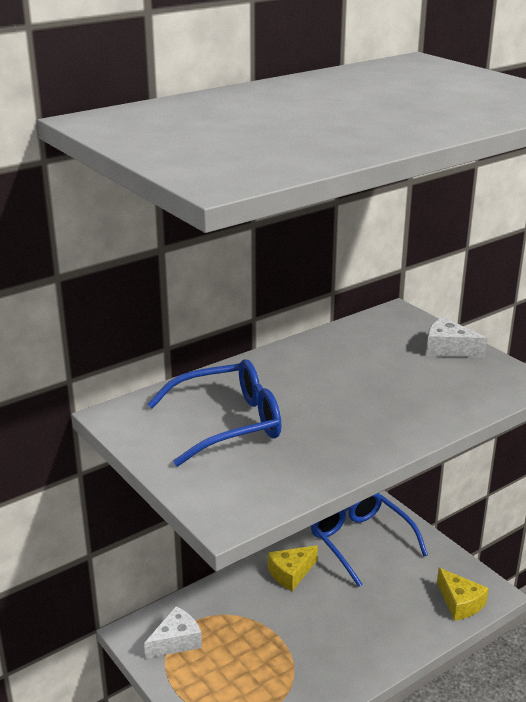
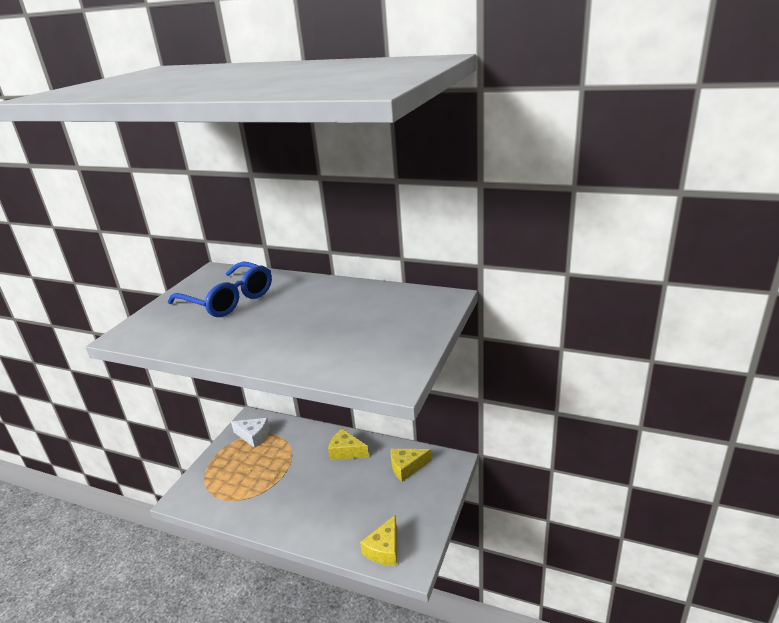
camera: 60 degrees right, 0 degrees up
(360, 541) = (407, 467): blue glasses -> yellow cheese
(448, 349) = (413, 334): white cheese -> none

